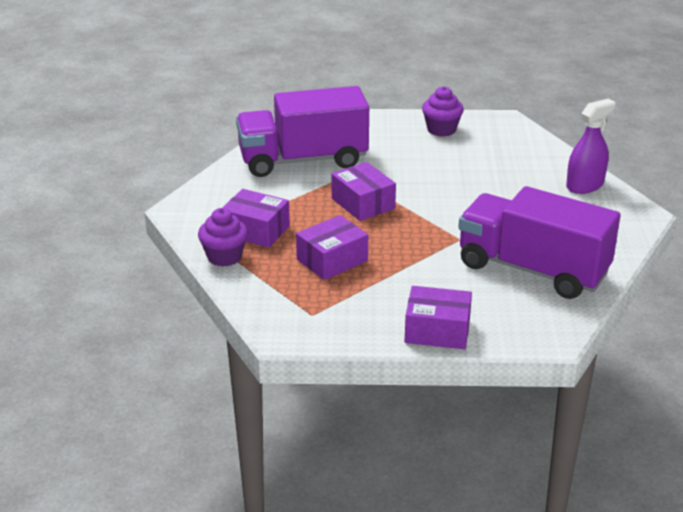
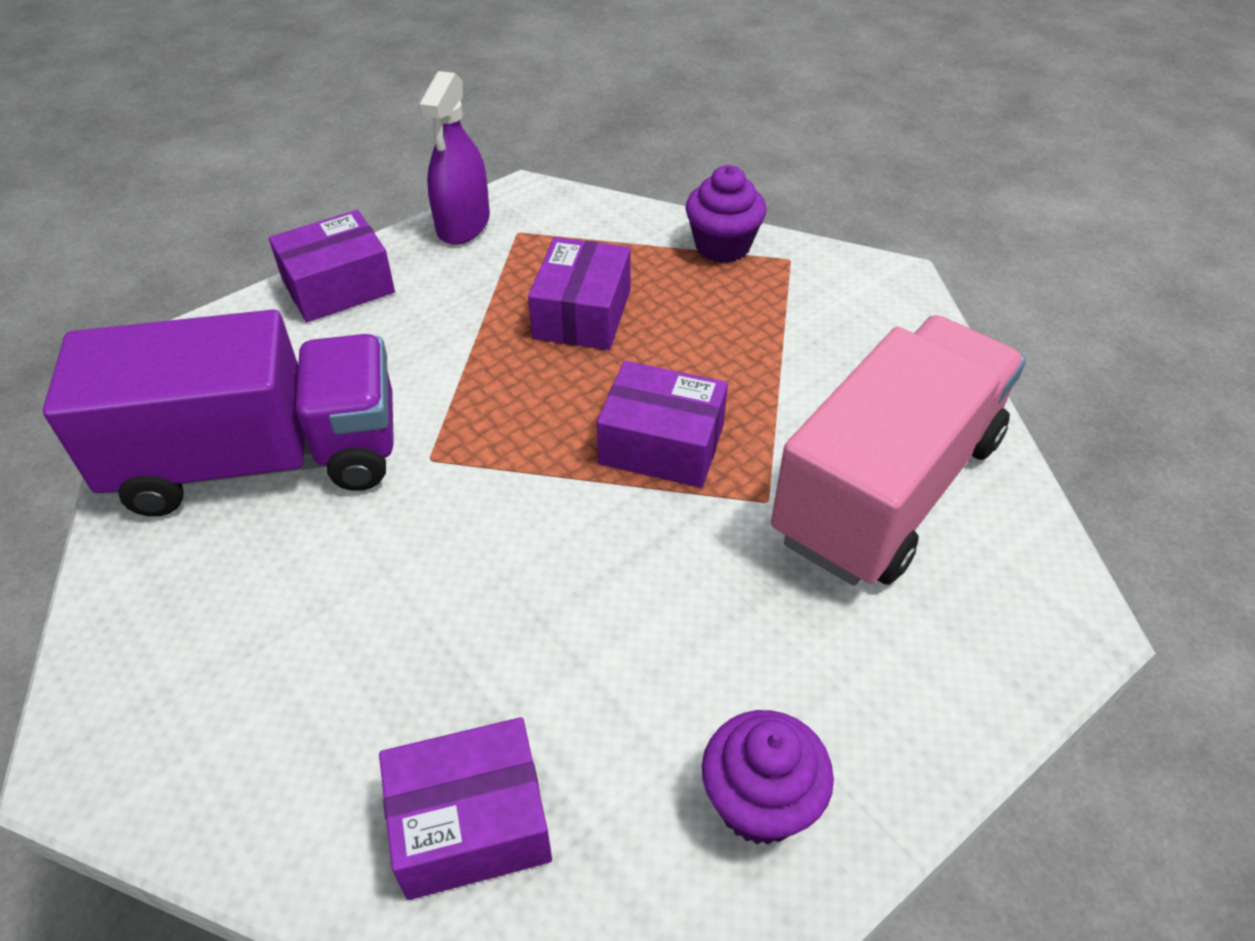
camera: 140 degrees right, 15 degrees up
(256, 230) = (744, 303): purple box -> purple box (471, 823)
(303, 160) = (887, 488): purple truck -> pink truck
(585, 185) = (262, 791): purple spray bottle -> purple spray bottle (463, 224)

